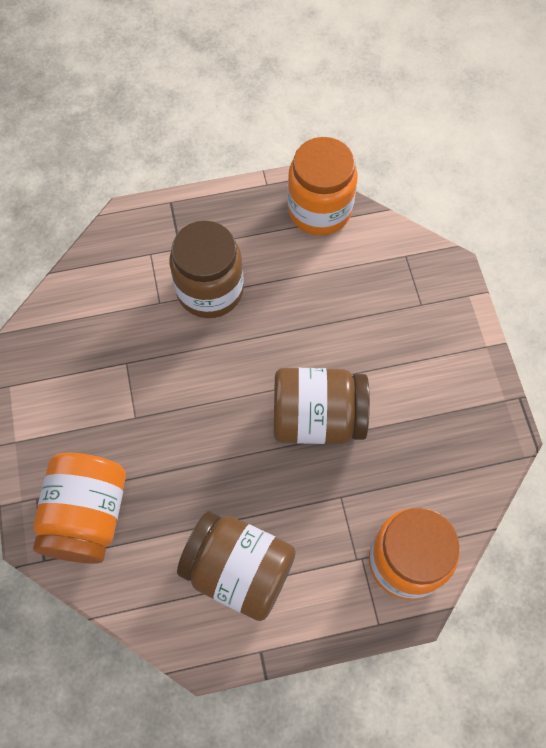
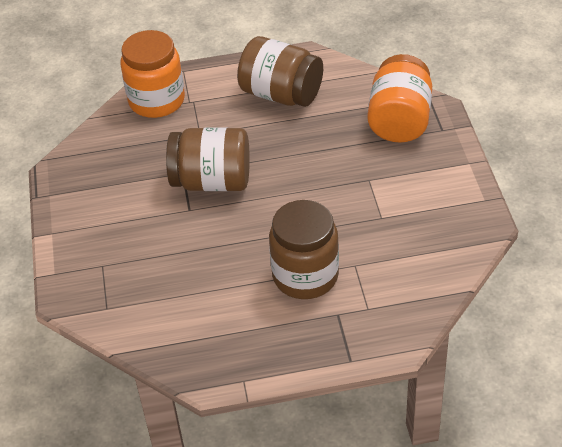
camera: 175 degrees left, 20 degrees down
(319, 210) = (188, 352): orange jar -> none

